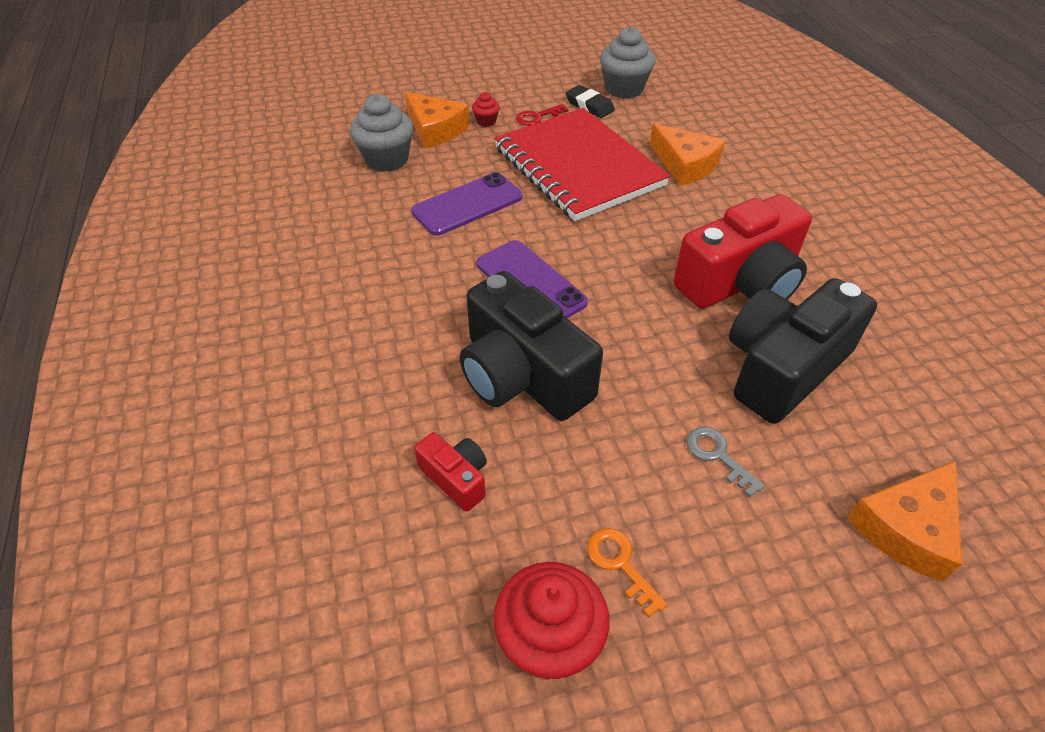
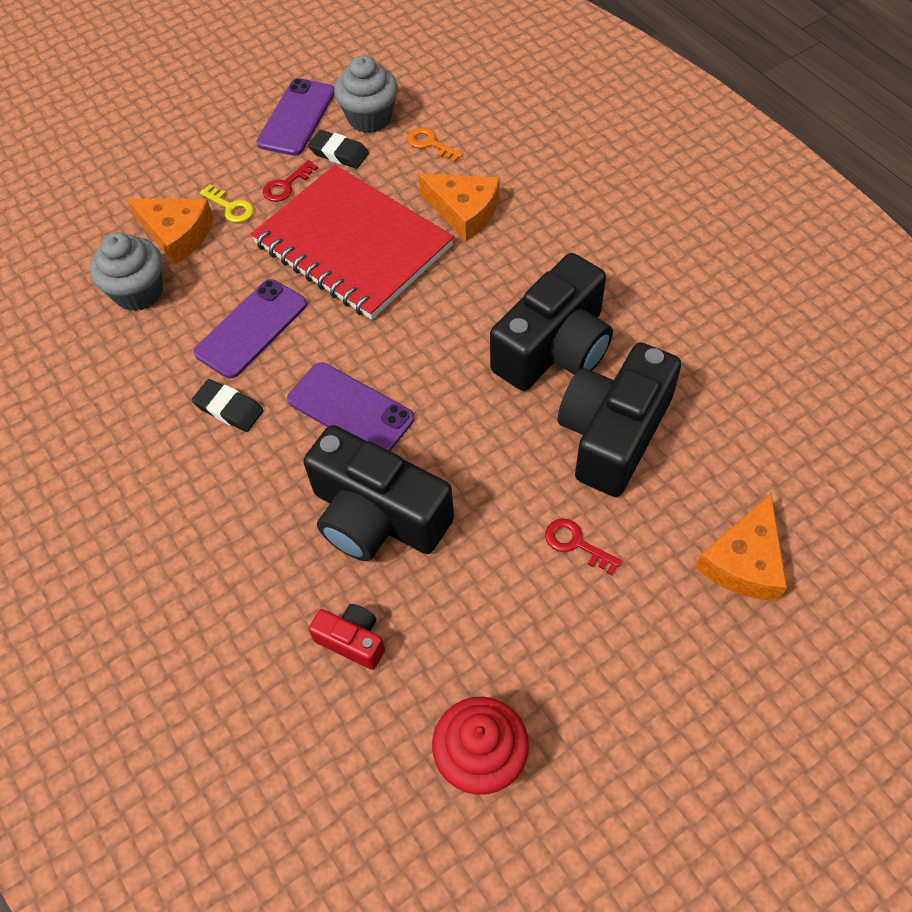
camera: 15 degrees left, 10 degrees up
(423, 256) = (229, 408): none -> black eraser
(486, 121) = (231, 207): red cupcake -> yellow key
(563, 77) = (297, 117): none -> purple phone
(620, 564) = (520, 672): orange key -> orange key (430, 144)
(718, 456) = (576, 544): grey key -> red key
(740, 283) = (554, 348): red camera -> black camera

